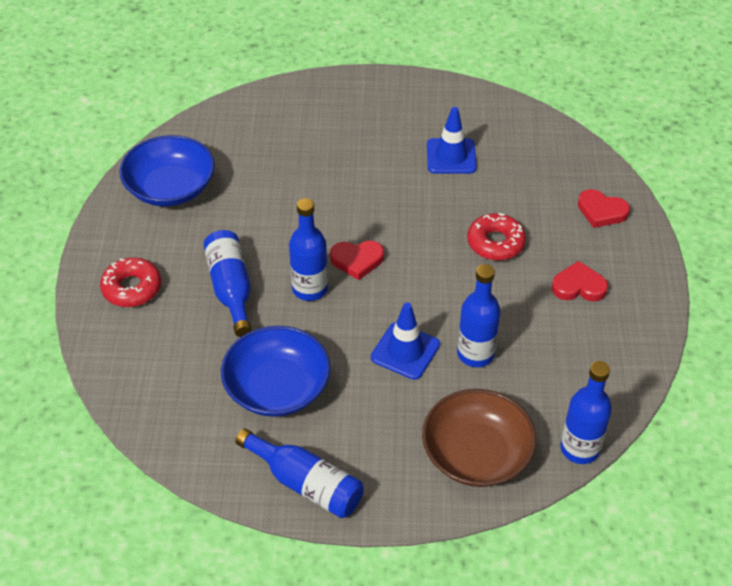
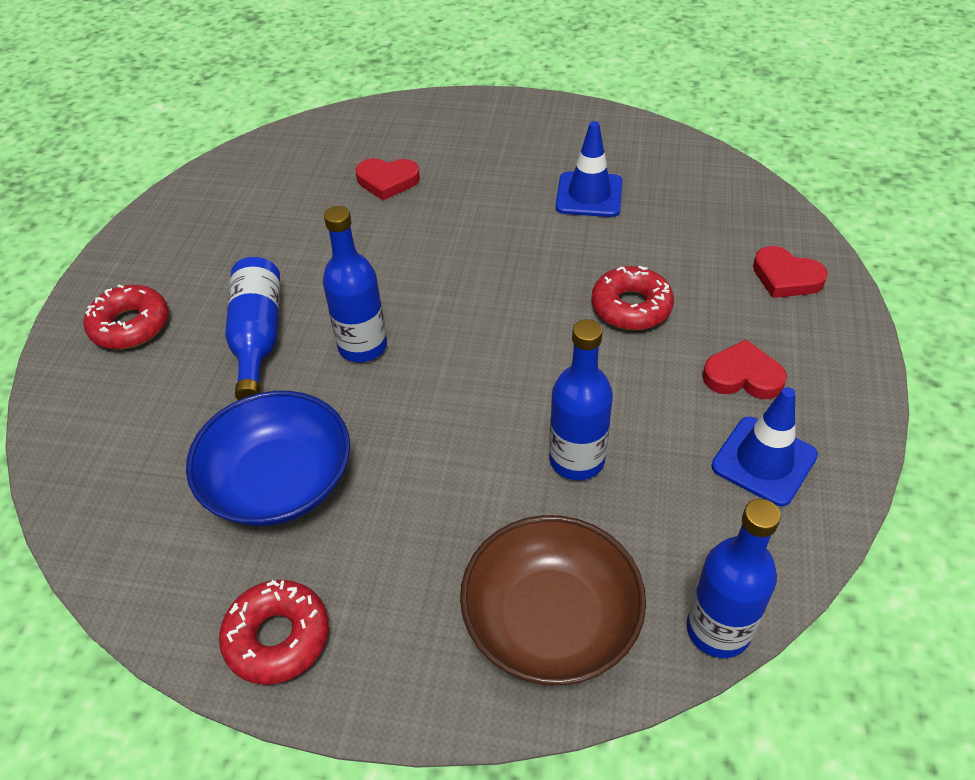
camera: 10 degrees right, 0 degrees up
(170, 188) = (223, 207): blue bowl -> none
(306, 484) = (277, 637): blue bottle -> red donut
(357, 260) = (436, 315): red heart -> red heart (387, 181)
(405, 351) = (474, 445): blue traffic cone -> blue traffic cone (764, 461)

